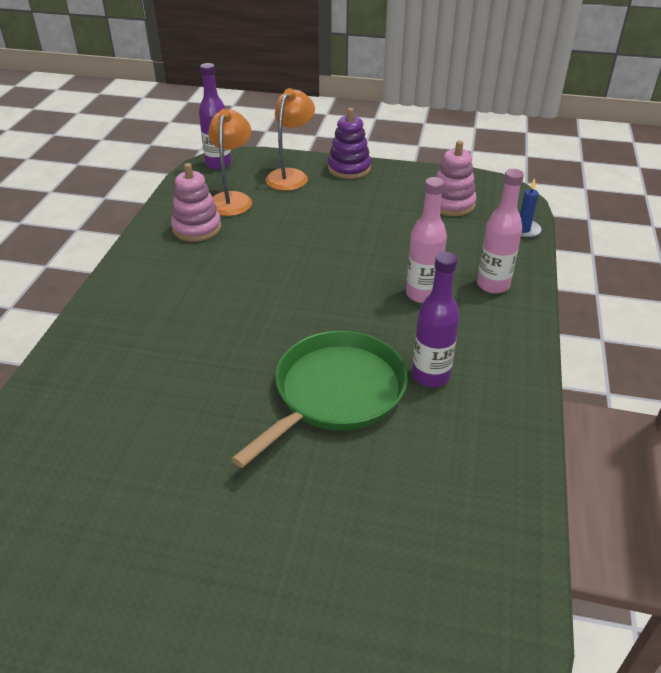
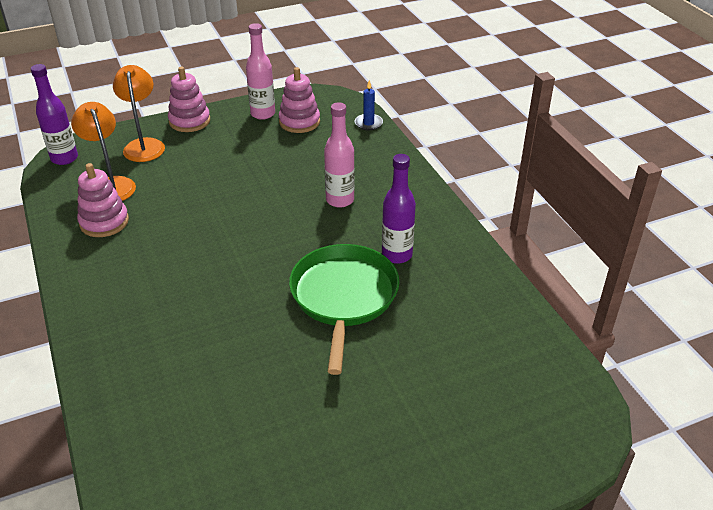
camera: 35 degrees left, 0 degrees up
(349, 168) = (189, 121): purple stacking toy -> pink stacking toy
(493, 285) = (382, 173): pink bottle -> pink bottle (263, 114)

